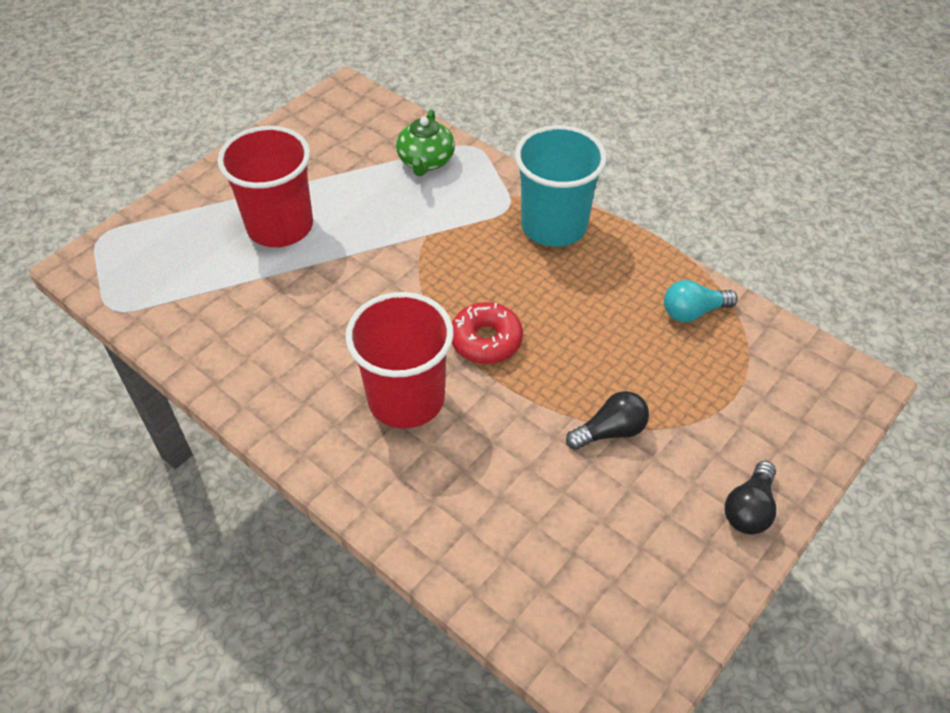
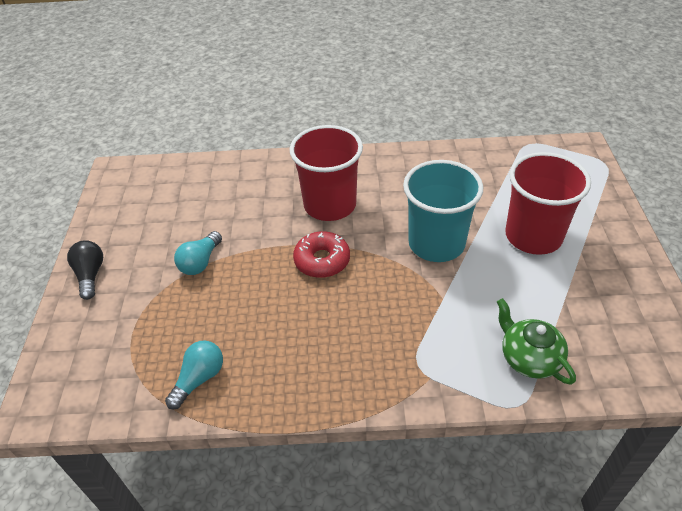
camera: 140 degrees right, 5 degrees down
(554, 226) = (367, 376): turquoise cup -> turquoise cup (436, 243)
(610, 431) = (200, 262): black light bulb -> turquoise light bulb

